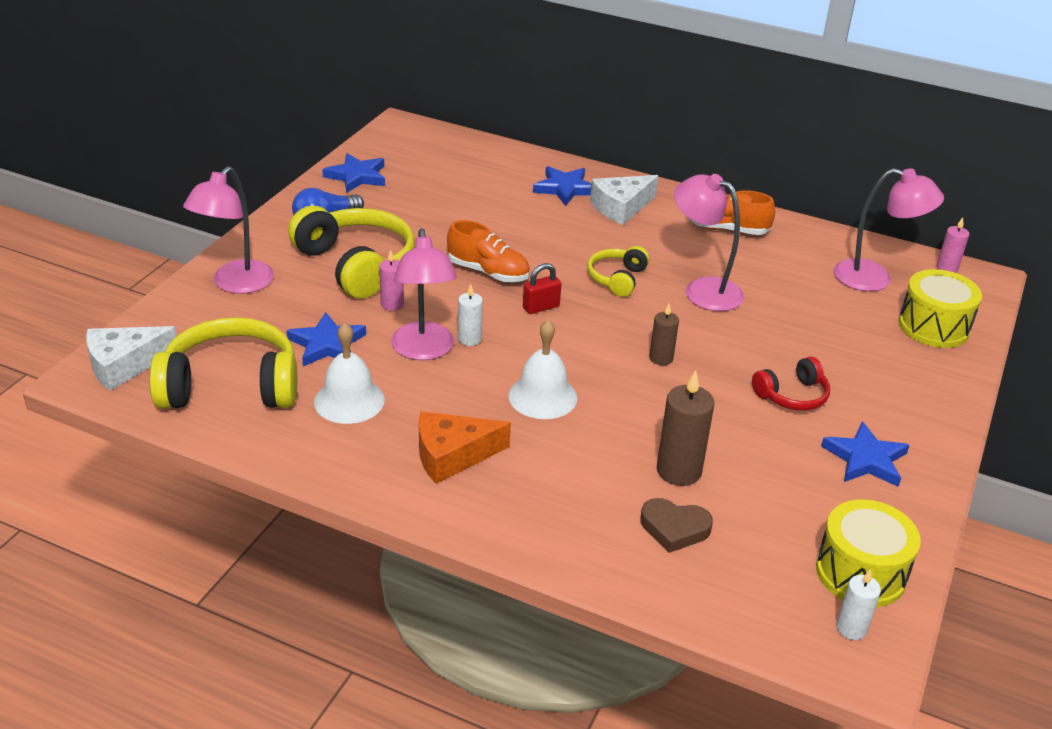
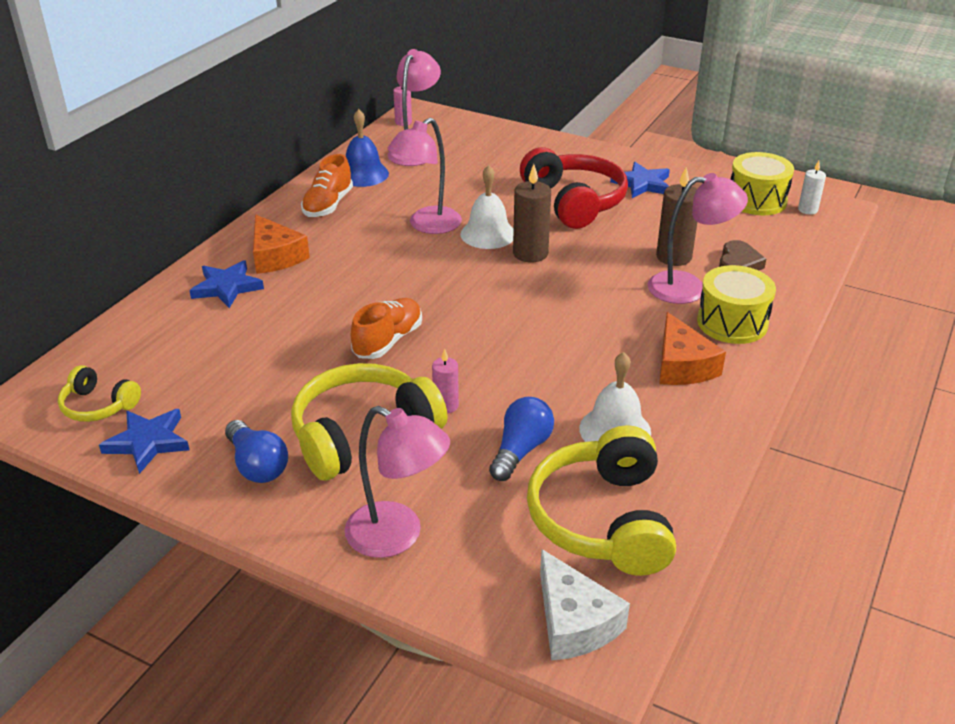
camera: 85 degrees left, 0 degrees up
(327, 344) = (521, 450): blue star -> blue light bulb
(424, 350) = (528, 383): pink lamp -> pink lamp (689, 287)
(469, 339) = (507, 354): white candle -> none
(541, 307) = (453, 311): red padlock -> none
(542, 396) = (591, 315): white bell -> white bell (488, 234)
(617, 279) = (406, 266): yellow headphones -> yellow headphones (98, 406)
(621, 207) = (275, 256): white cheese -> orange cheese
(661, 358) = (530, 253): brown candle -> brown candle, size x1.69
(792, 395) = (574, 202): red headphones -> red headphones, size x1.89
(802, 247) = (363, 174): none -> blue bell
(933, 326) = (481, 138): yellow drum -> yellow drum (732, 323)

